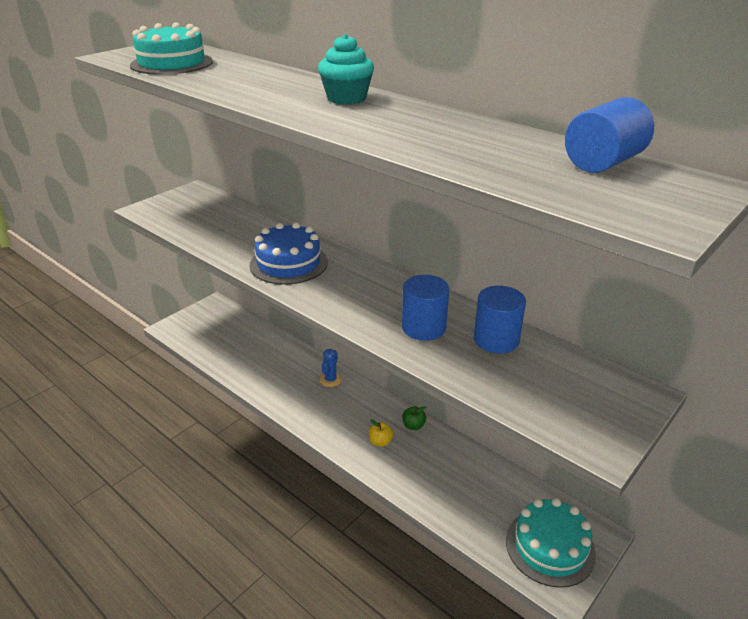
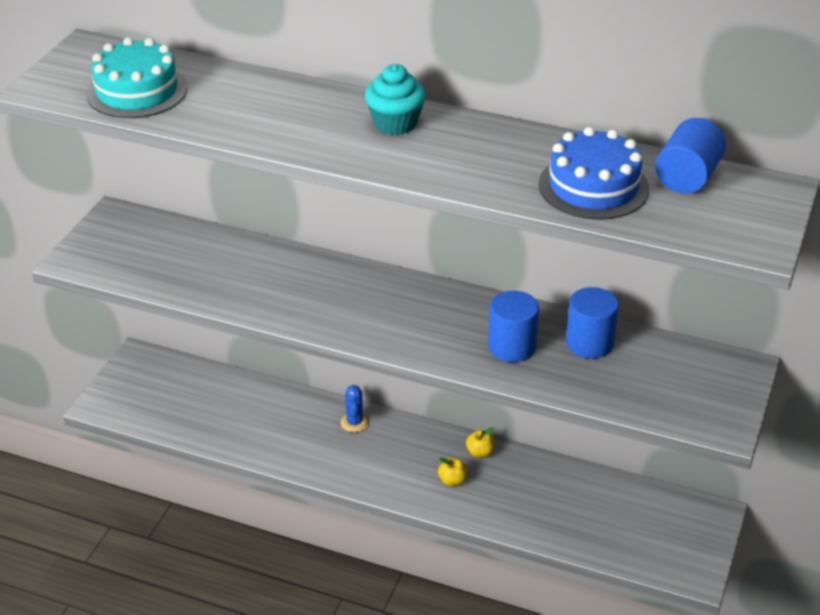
camera: 20 degrees left, 5 degrees up
(289, 263) = (317, 300): blue cake -> blue cake (593, 186)
(413, 426) = (480, 453): green apple -> yellow apple
(550, 547) = (672, 540): turquoise cake -> none

